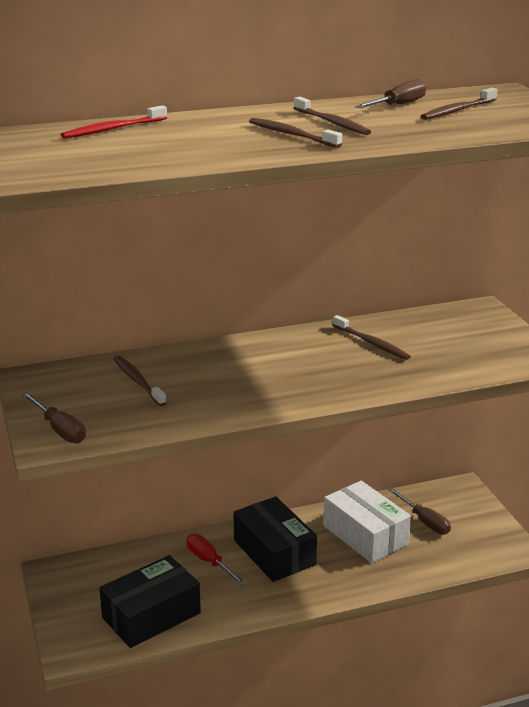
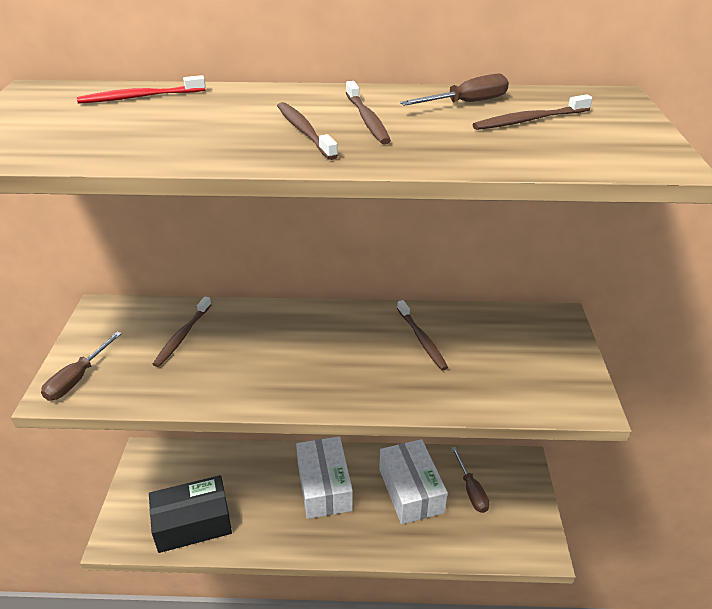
camera: 20 degrees right, 10 degrees up
(59, 429) = (78, 379): brown screwdriver -> brown screwdriver turned 45 degrees clockwise
(138, 381) = (182, 336): brown toothbrush -> brown toothbrush turned 150 degrees counterclockwise
(209, 562) = (267, 480): red screwdriver -> none
(274, 552) = (324, 486): black box -> white box

